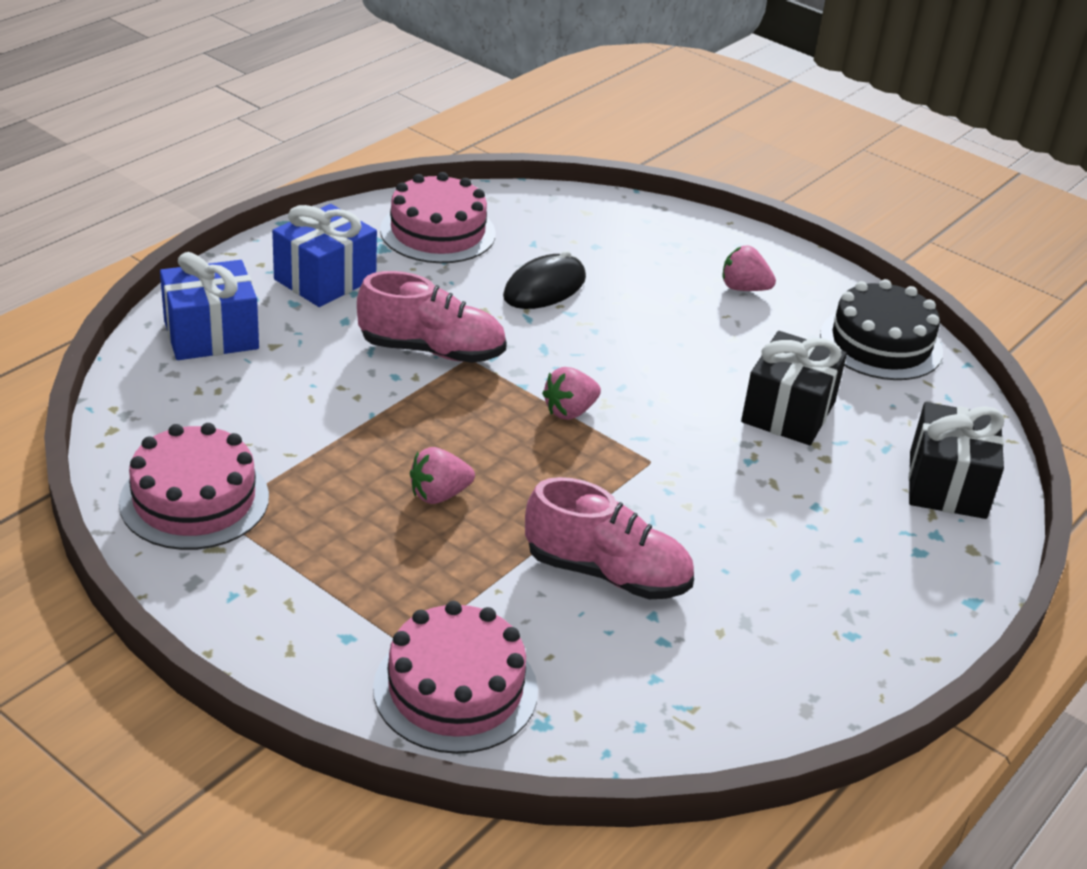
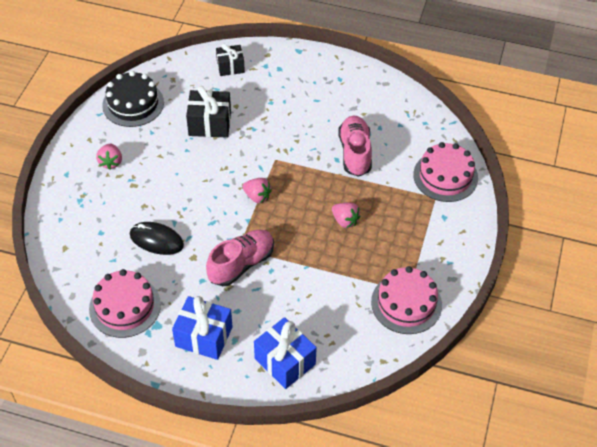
camera: 110 degrees left, 15 degrees up
(432, 350) = (241, 264): pink shoe -> pink shoe turned 60 degrees clockwise
(947, 485) = (230, 67): black gift -> black gift, size x0.65

